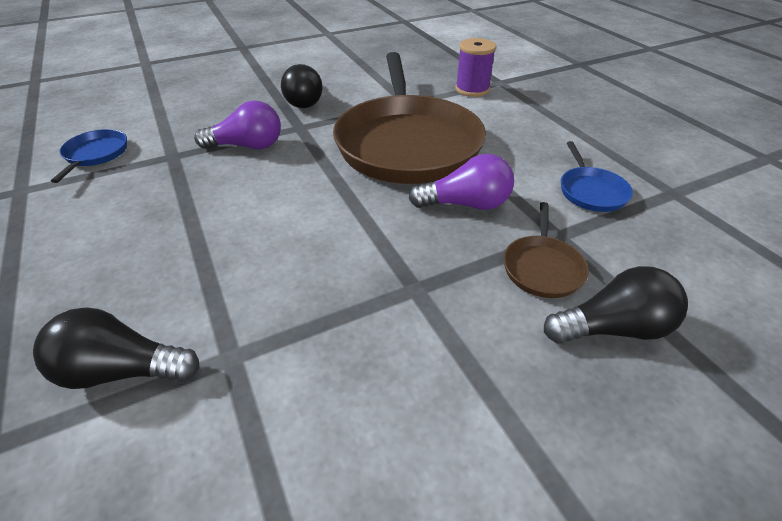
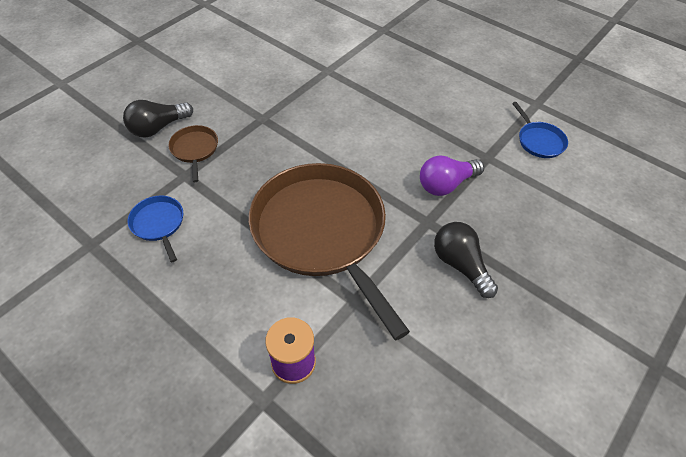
camera: 155 degrees right, 10 degrees up
(122, 370) = (365, 55): black light bulb -> none
(466, 204) = (251, 181): purple light bulb -> none

